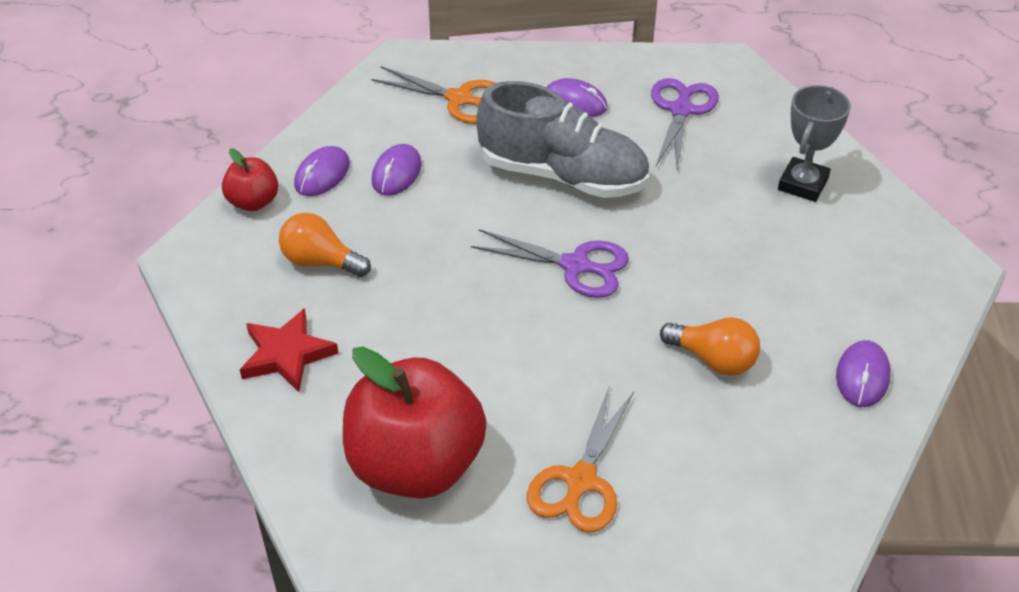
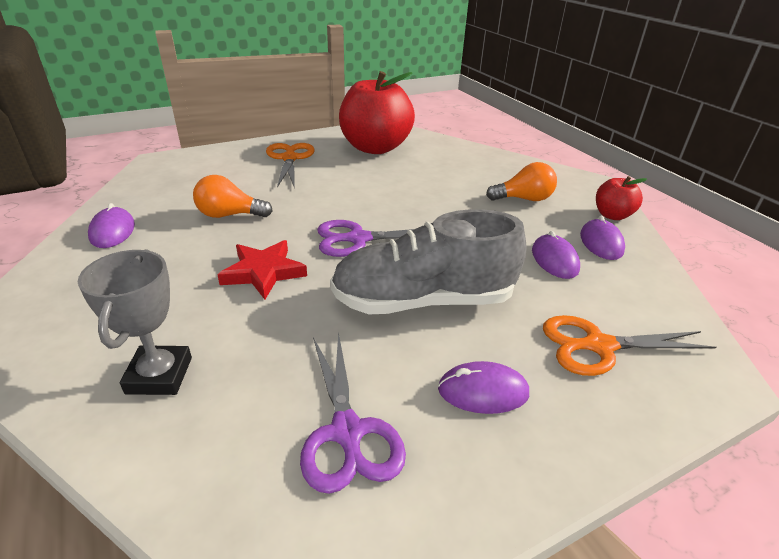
camera: 150 degrees right, 10 degrees down
(287, 354) = (482, 164): red star -> red star (263, 272)

